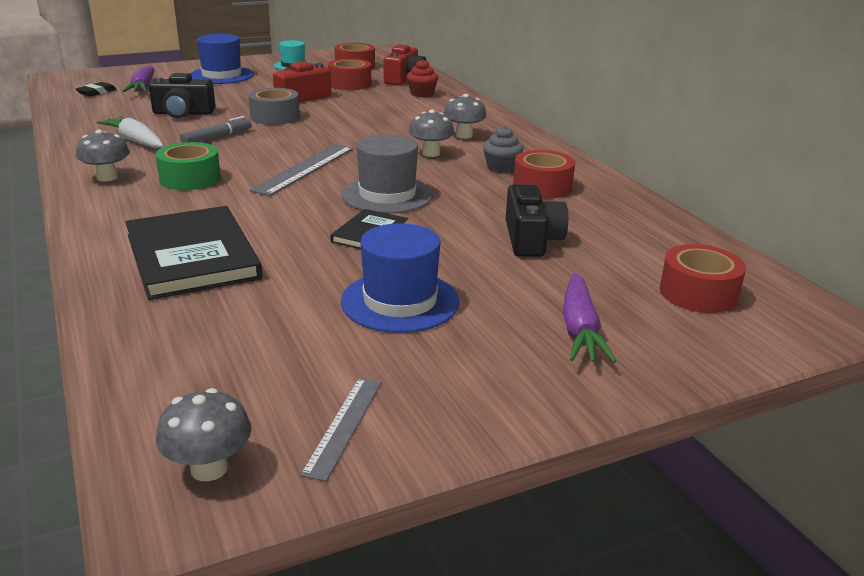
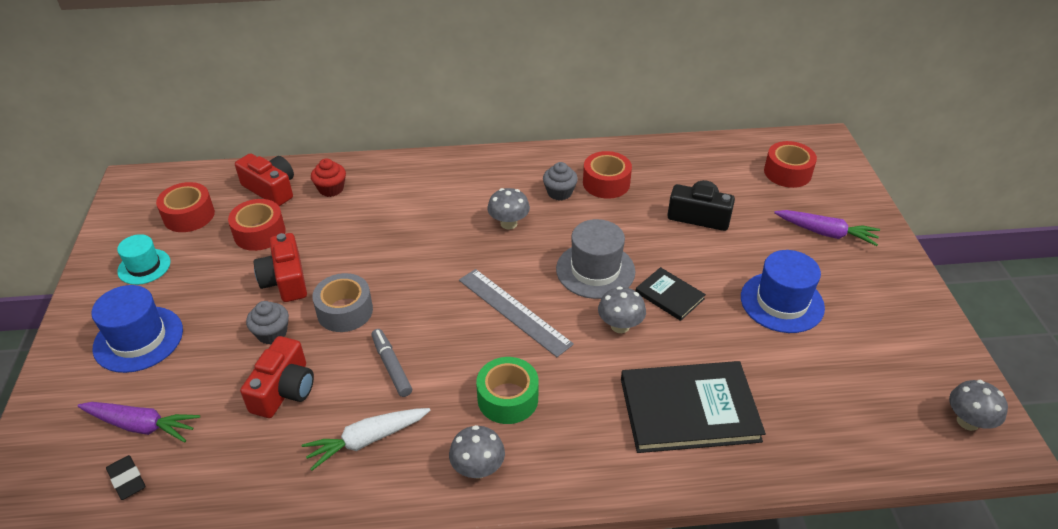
camera: 70 degrees left, 15 degrees up
(183, 113) = (284, 390): black camera -> red camera
(241, 102) = (272, 333): none -> grey cupcake
(343, 425) = (925, 356): grey ruler -> none
(464, 135) = (472, 193): grey mushroom -> grey mushroom (620, 326)

